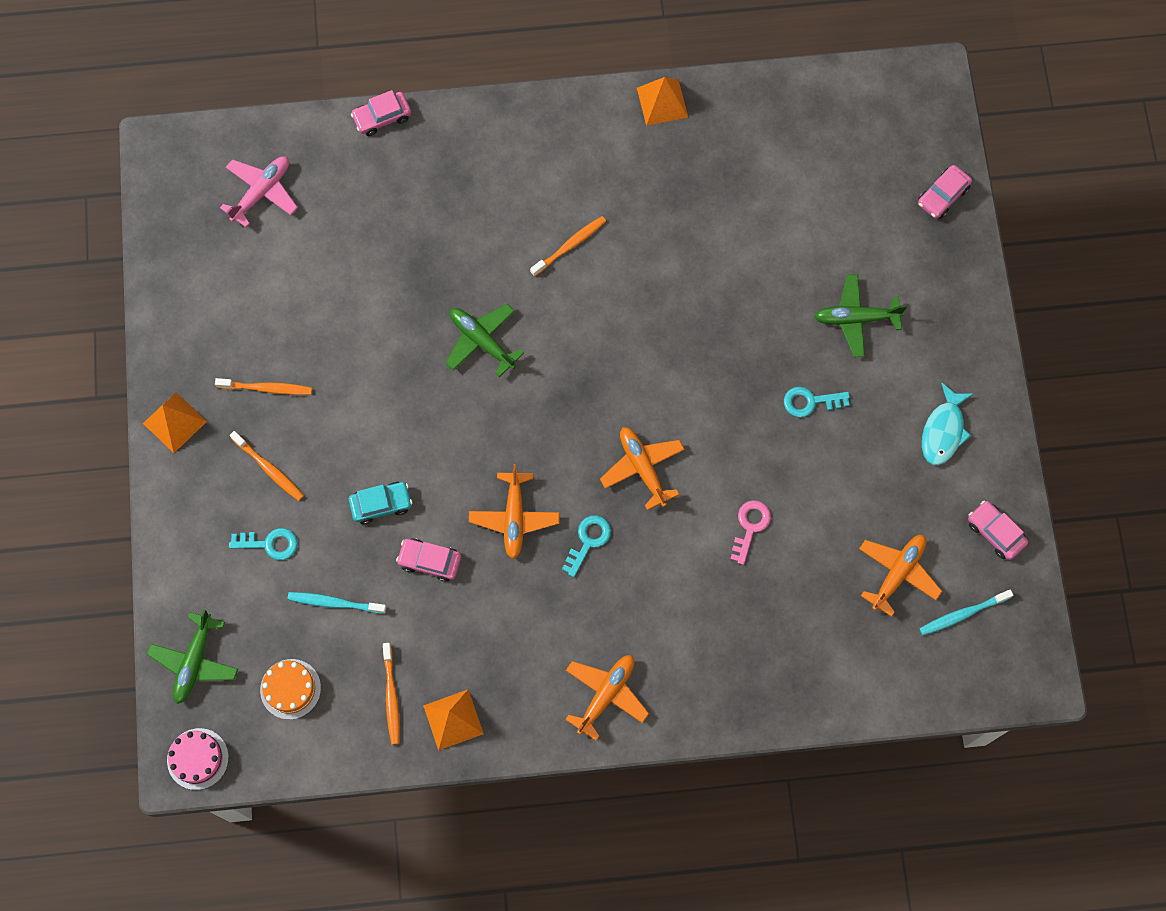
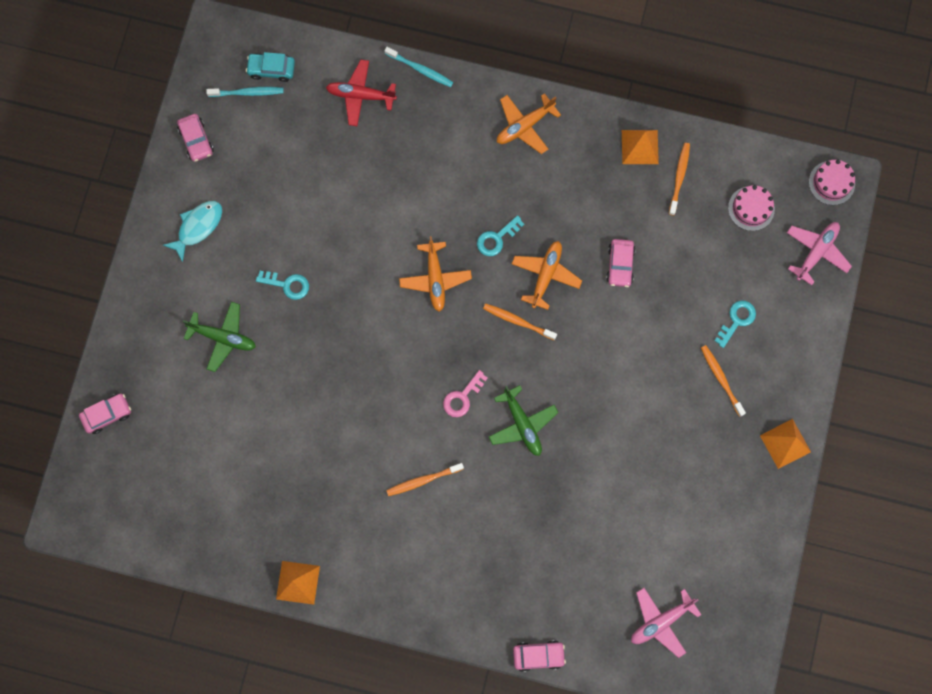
camera: 160 degrees left, 5 degrees up
(195, 661) = (816, 252): green plane -> pink plane
(267, 388) = (704, 446): orange toothbrush -> orange toothbrush (518, 321)
(269, 544) = (737, 320): turquoise key -> turquoise key turned 105 degrees clockwise
(290, 689) = (751, 208): orange cake -> pink cake
(334, 603) = (700, 259): turquoise toothbrush -> turquoise toothbrush (420, 69)
(381, 504) = (643, 321): turquoise car -> turquoise car (271, 69)
(430, 561) = (620, 265): pink car -> pink car turned 60 degrees clockwise
(750, 527) = (373, 207): pink key -> pink key (462, 397)
(824, 661) = (360, 95): none -> red plane
(897, 573) = (280, 137): orange plane -> none

